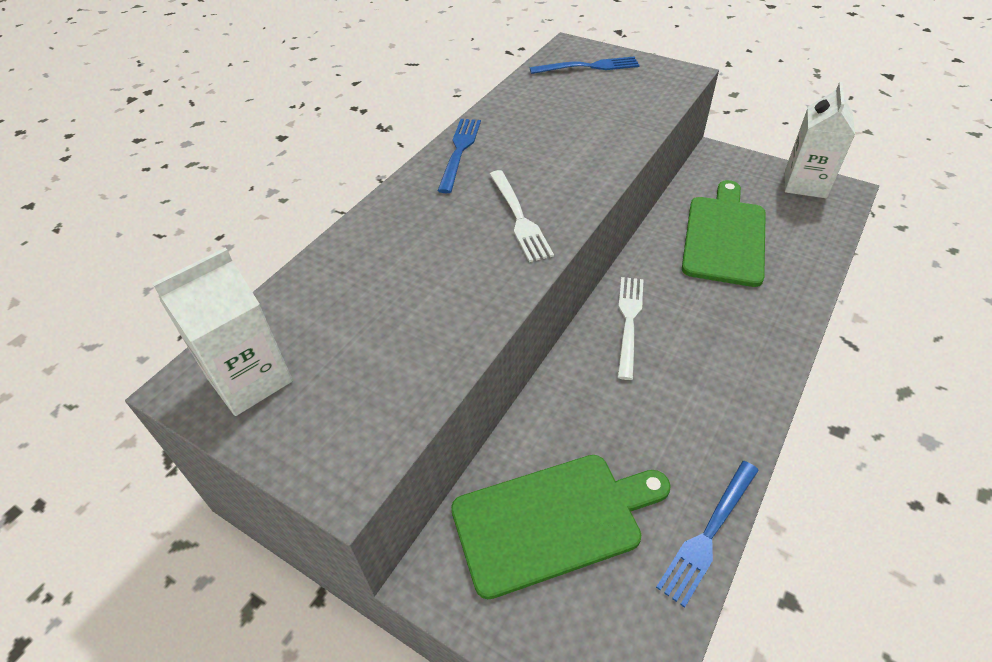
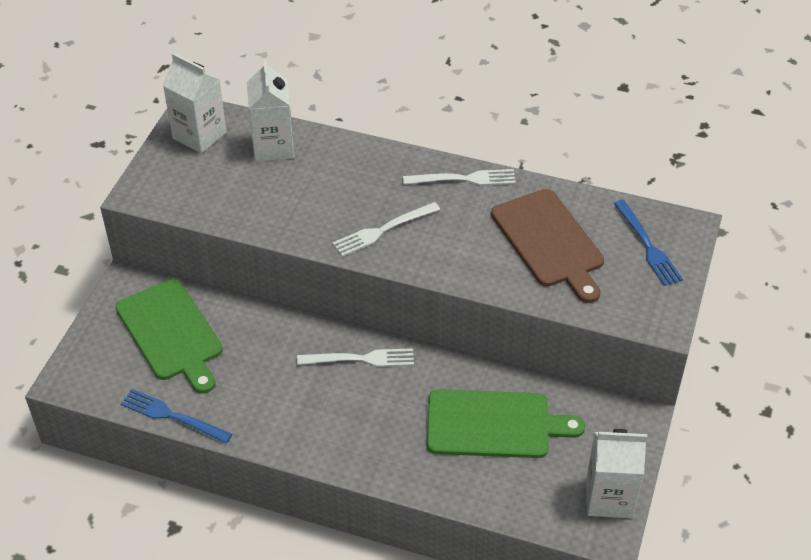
camera: 75 degrees right, 0 degrees up
(323, 298) = (273, 147): none -> white carton
(459, 151) = (465, 179): blue fork -> white fork
(570, 113) = (549, 242): none -> brown cutting board

